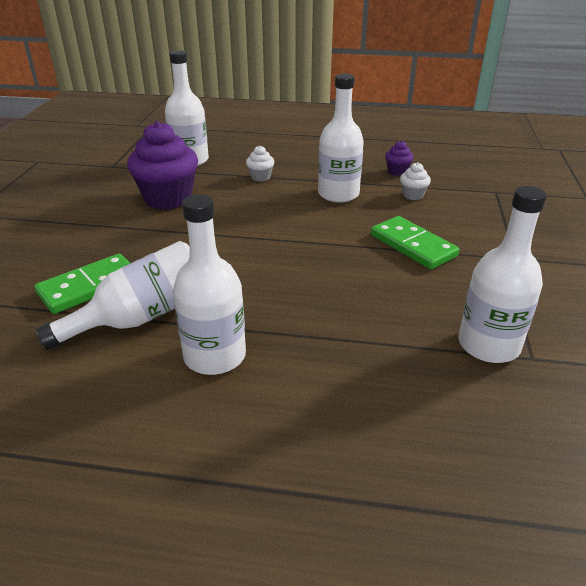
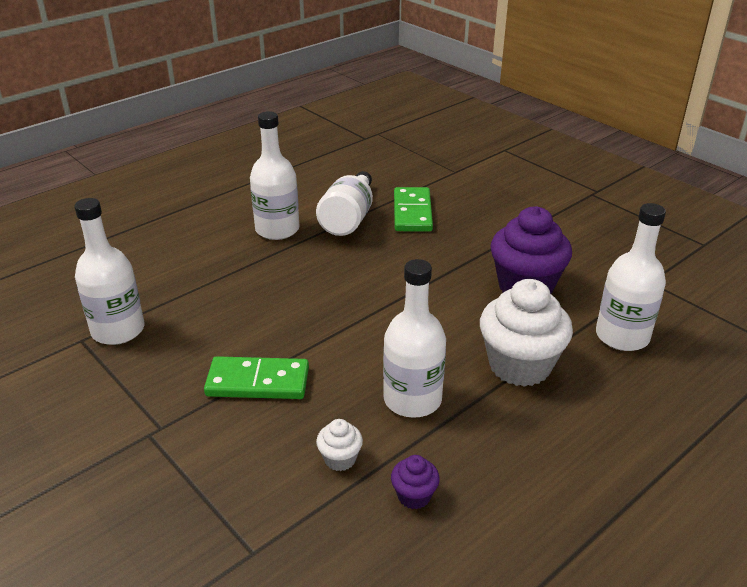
camera: 130 degrees right, 0 degrees up
(260, 177) = (519, 365): white cupcake -> white cupcake, size x2.22

